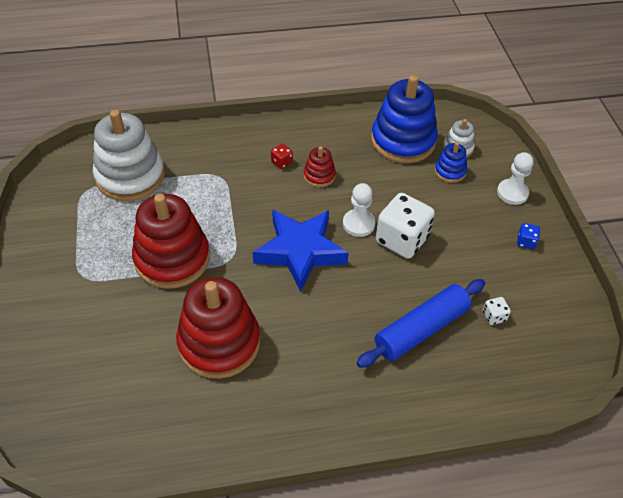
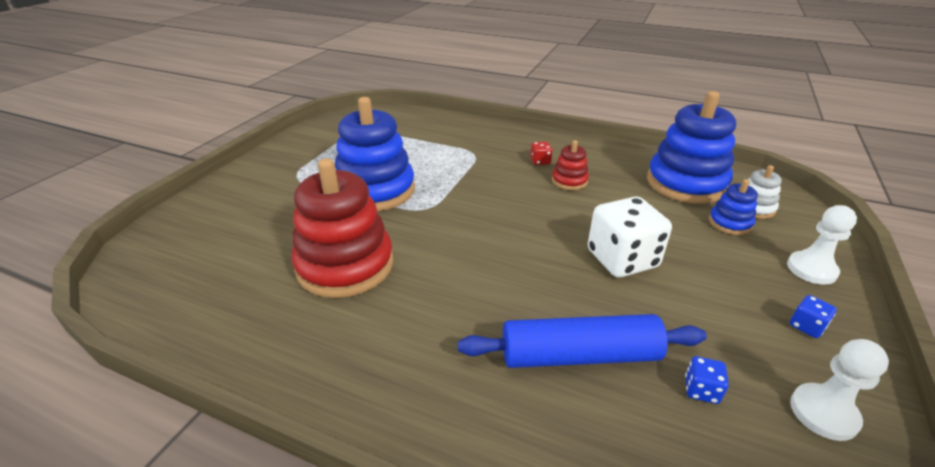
camera: 35 degrees right, 15 degrees down
(130, 176) = (402, 133): white stacking toy -> none
(172, 258) = (375, 190): red stacking toy -> blue stacking toy
(300, 252) = (496, 227): blue star -> none
(358, 224) = (580, 229): white pawn -> white pawn (823, 413)
(494, 316) = (701, 390): white dice -> blue dice

